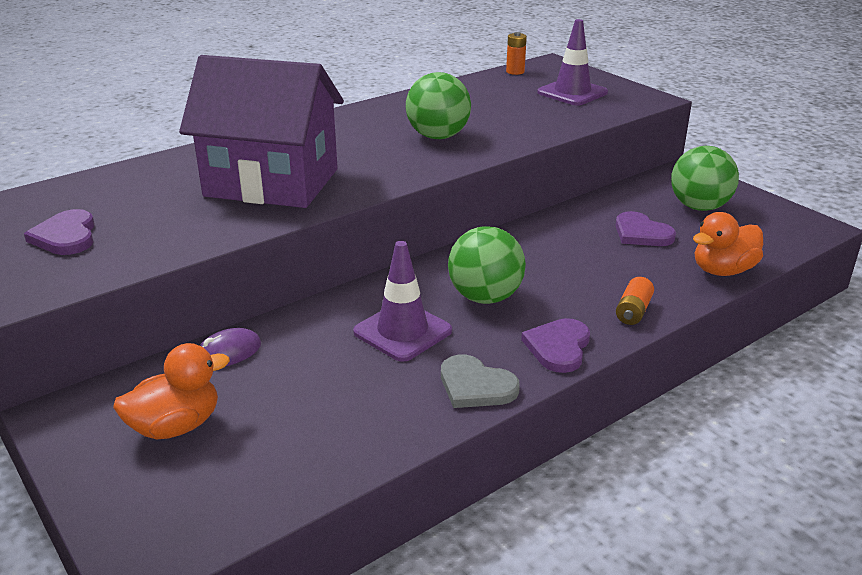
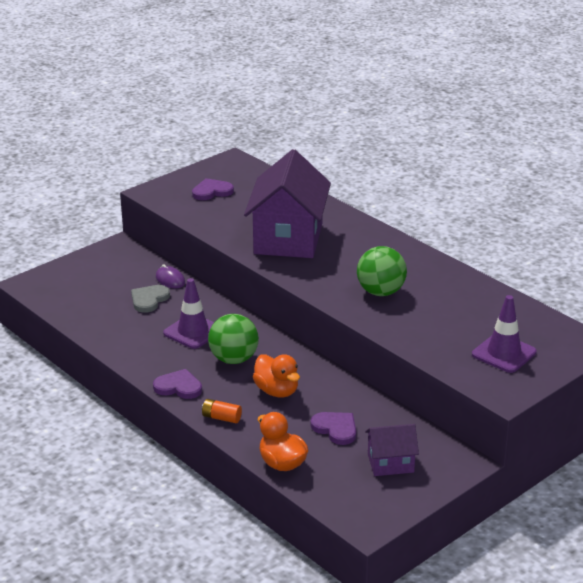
camera: 85 degrees right, 0 degrees up
(176, 426) = (109, 276): orange duck -> orange duck (277, 391)
(475, 386) = (140, 358): grey heart -> grey heart (149, 300)
(515, 71) = (551, 324): orange battery -> none
(641, 233) = (335, 429): purple heart -> purple heart turned 90 degrees clockwise
(699, 207) = (390, 463): green ball -> purple house

